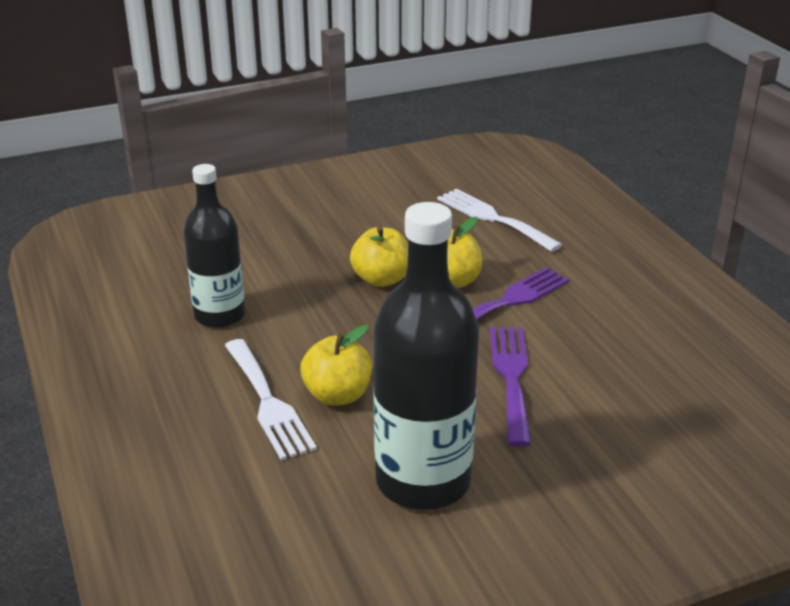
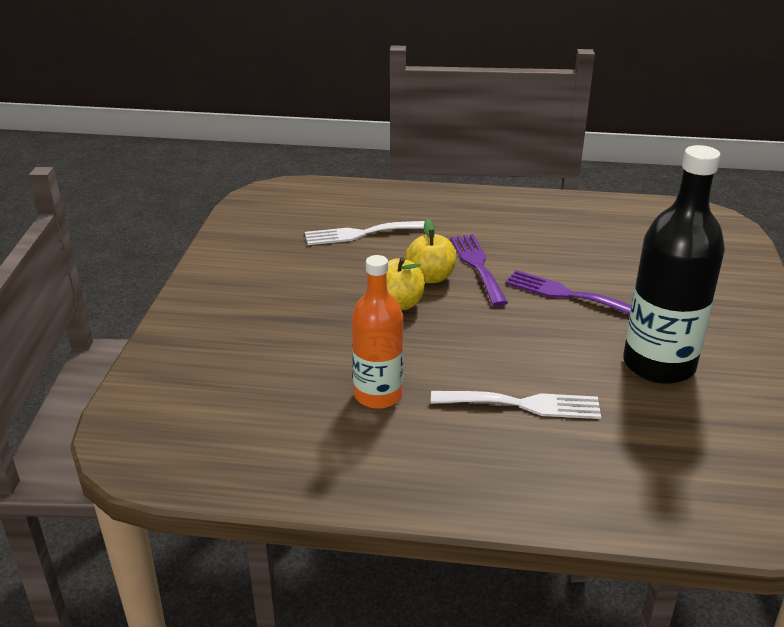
camera: 60 degrees left, 0 degrees up
(219, 315) = (378, 395): black bottle -> orange bottle
(337, 395) = (537, 370): yellow apple -> none

